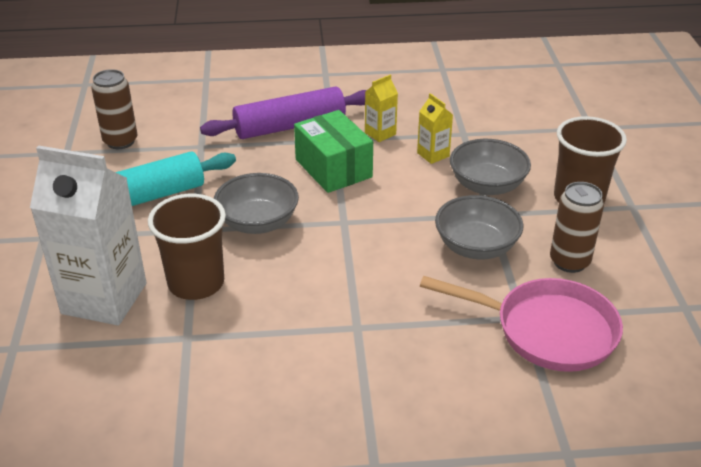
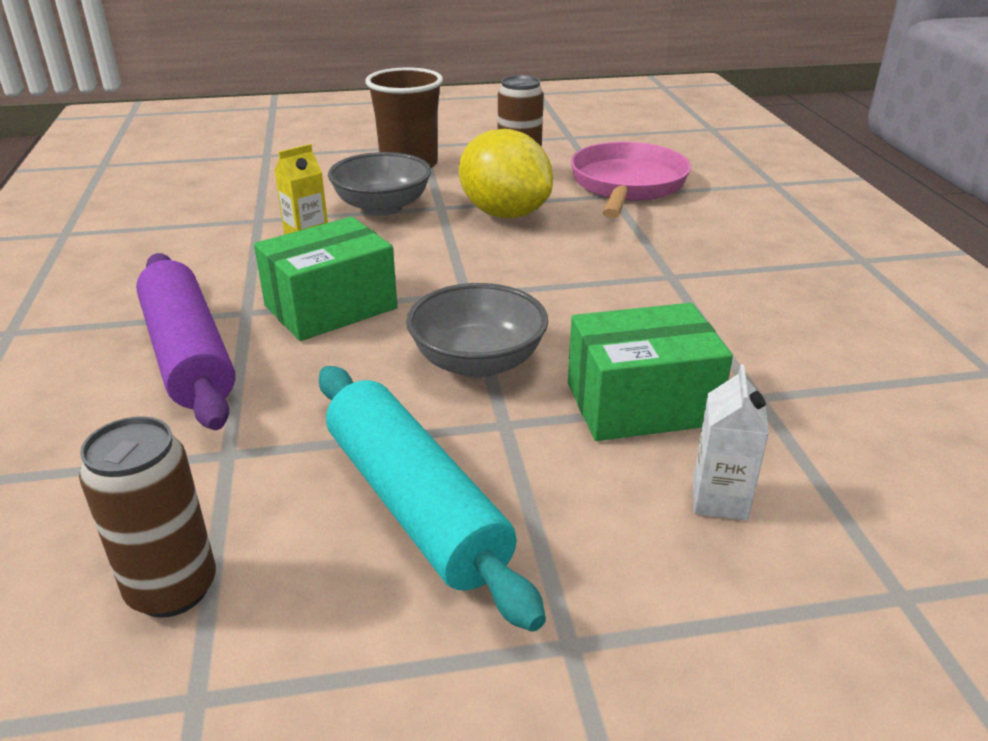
camera: 95 degrees left, 5 degrees down
(104, 298) = (719, 499): white carton -> white carton, size x0.45
(196, 283) = (640, 403): brown cup -> green box
(380, 133) = (240, 274): yellow carton -> none
(476, 247) = (504, 214): grey bowl -> yellow lemon

